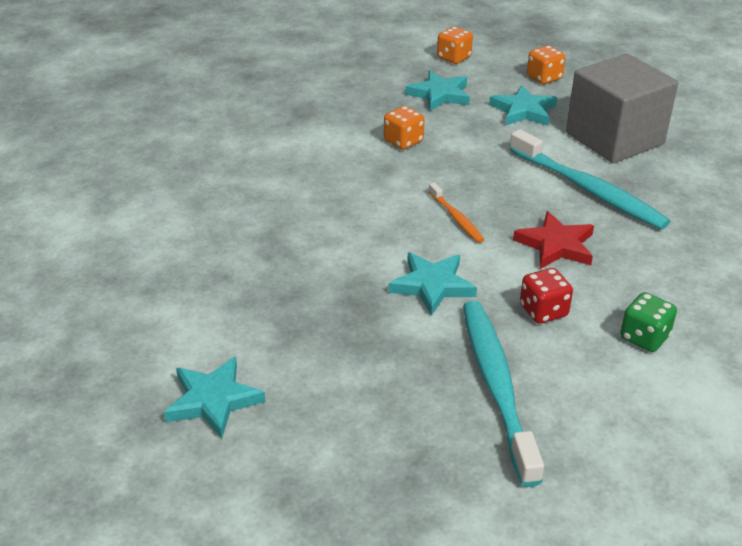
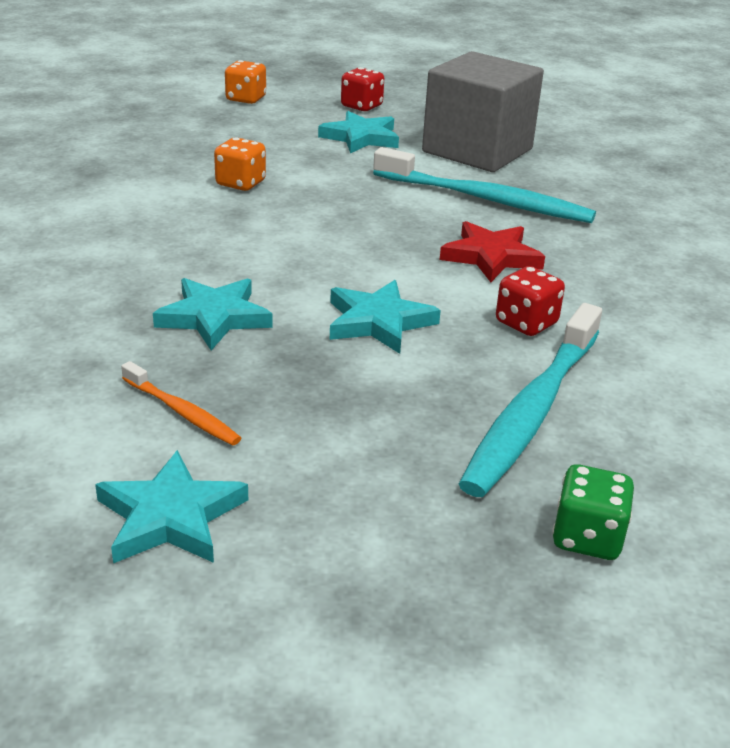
camera: 25 degrees left, 5 degrees down
(439, 94) = (253, 134): turquoise star -> turquoise star (214, 317)
(456, 218) = (358, 249): orange toothbrush -> orange toothbrush (182, 412)
(497, 385) = (532, 411): turquoise toothbrush -> turquoise toothbrush turned 120 degrees counterclockwise
(544, 78) = (361, 106): orange dice -> red dice
(644, 337) = (652, 327): green dice -> green dice (587, 538)

